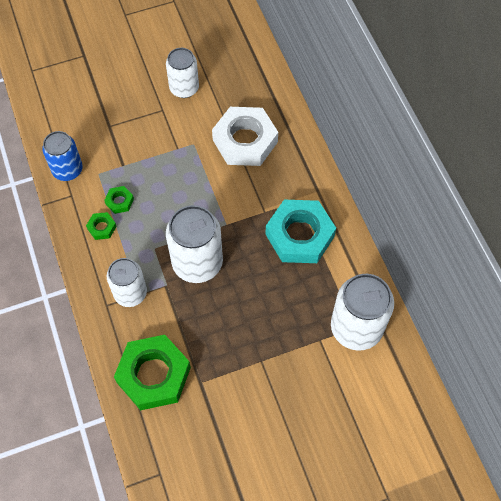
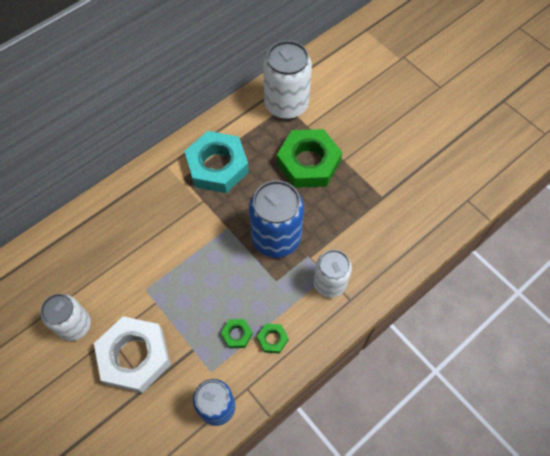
camera: 110 degrees left, 0 degrees up
(153, 375) = (394, 234): green nut -> green nut (308, 163)
(197, 263) = (276, 238): white can -> blue can
(245, 141) = (128, 242): white nut -> white nut (135, 356)

